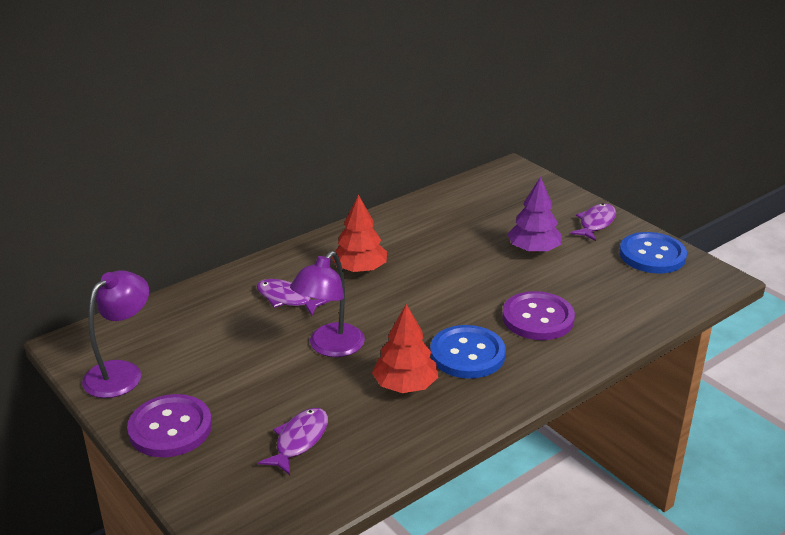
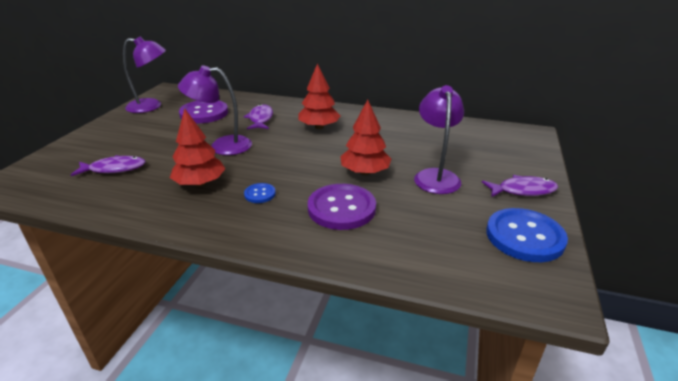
camera: 55 degrees right, 0 degrees up
(170, 428) = (108, 132): purple button -> purple button (204, 113)
(467, 354) = (260, 194): blue button -> blue button, size x0.48
(488, 281) = (365, 172): none -> red tree
(534, 250) = (435, 176): purple tree -> purple lamp

